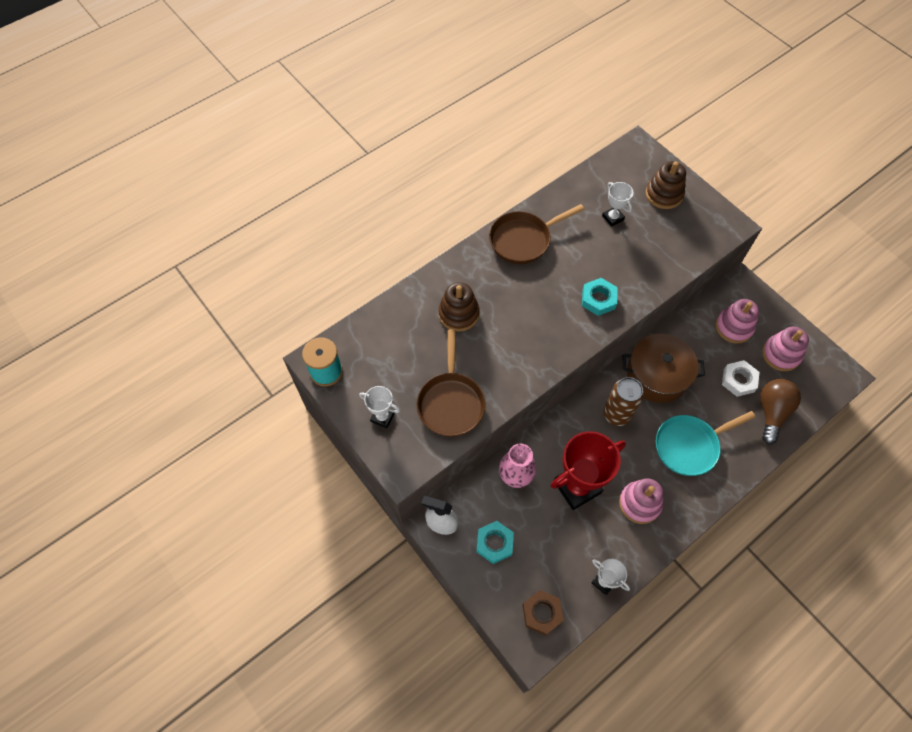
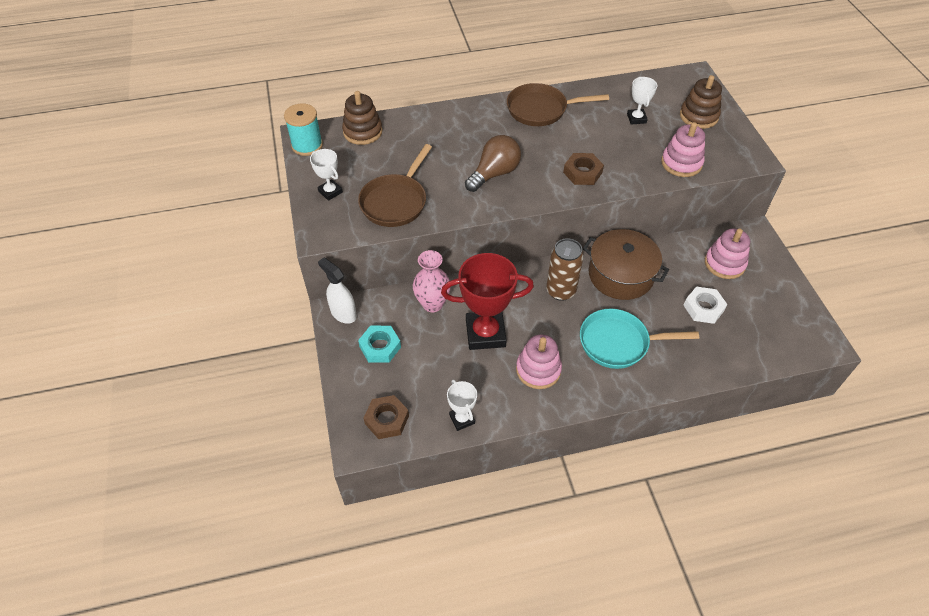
camera: 25 degrees right, 10 degrees down
(458, 314) = (446, 142): brown stacking toy -> brown stacking toy (362, 132)
(598, 299) = (582, 172): turquoise nut -> brown nut
(771, 412) = (723, 347): brown light bulb -> brown light bulb (494, 173)
(781, 354) = (762, 302): pink stacking toy -> pink stacking toy (681, 163)

